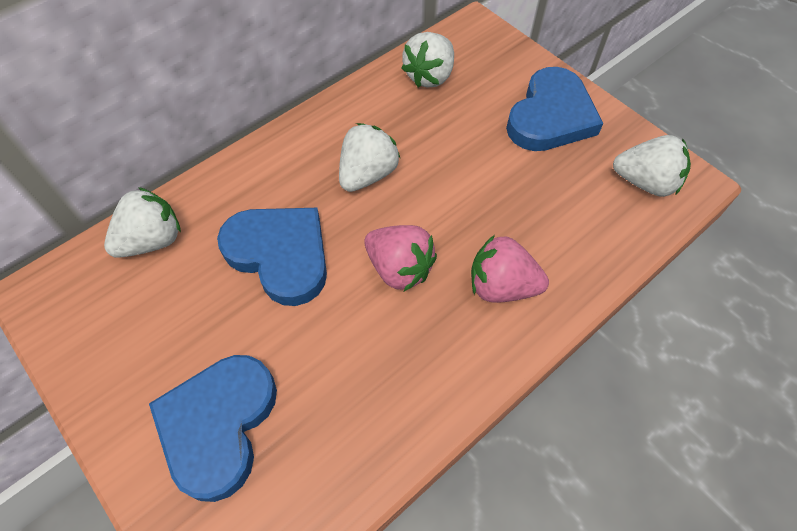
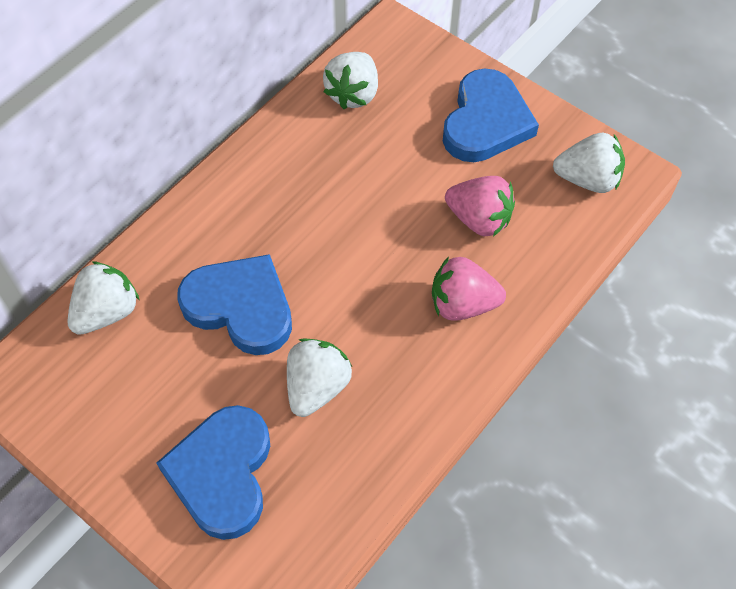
camera: 10 degrees left, 0 degrees up
(367, 174) = (310, 211): white strawberry -> white strawberry (317, 387)
(399, 268) = (361, 302): pink strawberry -> pink strawberry (479, 219)

